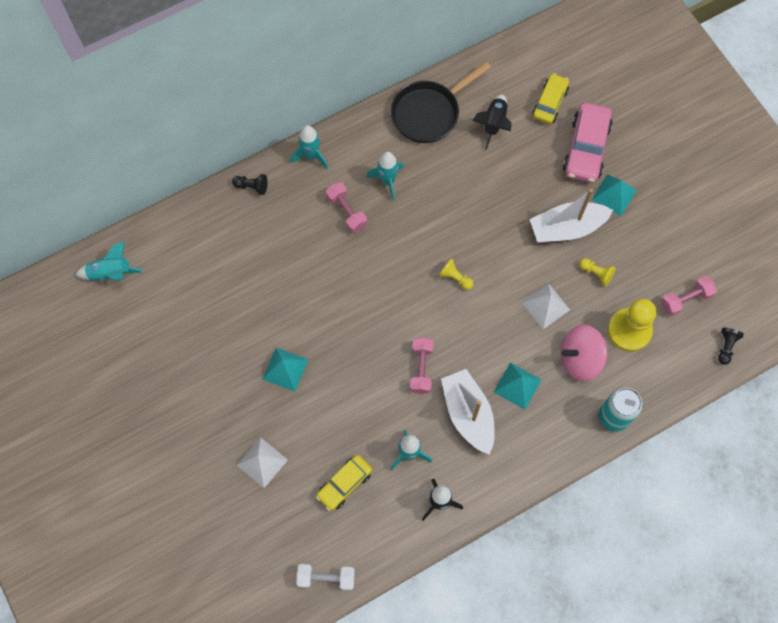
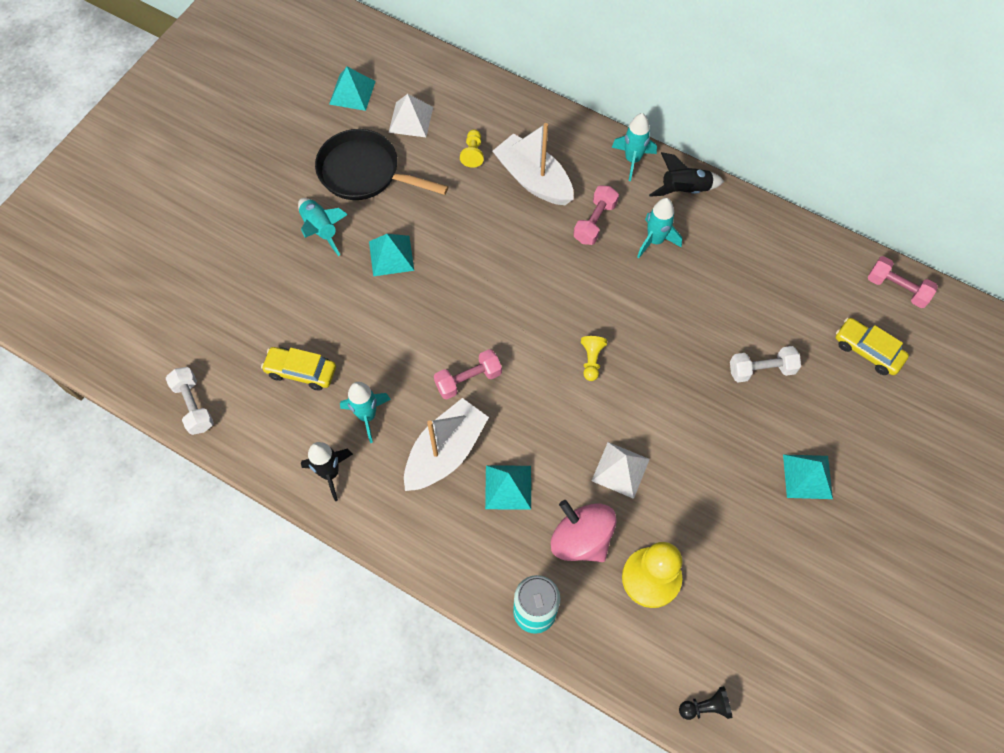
camera: 60 degrees right, 5 degrees down
(111, 273) = (398, 66): turquoise rocket -> turquoise rocket (321, 229)
(113, 321) = (352, 92): none -> turquoise pyramid
(252, 187) = (563, 128): black pawn -> none
(262, 462) = (283, 286): white pyramid -> white pyramid (411, 119)
(429, 112) = (761, 239): black pan -> black pan (365, 172)
(493, 124) = (797, 307): black rocket -> black rocket (684, 190)
(525, 175) = (761, 370): none -> white dumbbell
(550, 103) = (867, 351): yellow car -> yellow car turned 135 degrees counterclockwise
(566, 228) = (729, 445): white boat -> white boat (533, 179)
(586, 148) = (841, 417): pink car -> none
(596, 273) = (696, 505): yellow pawn -> yellow pawn (473, 153)
(685, 299) = (734, 626): pink dumbbell -> pink dumbbell (897, 288)

